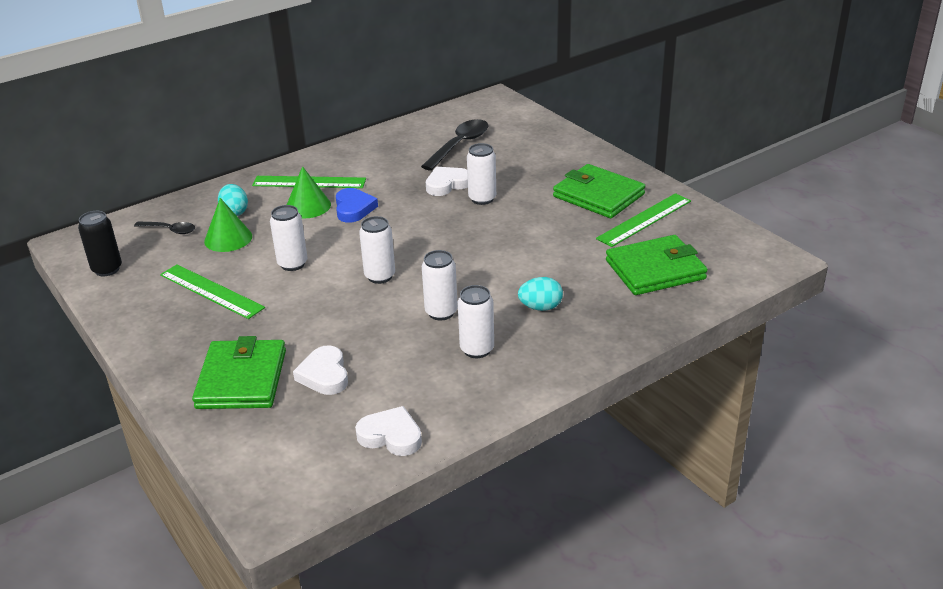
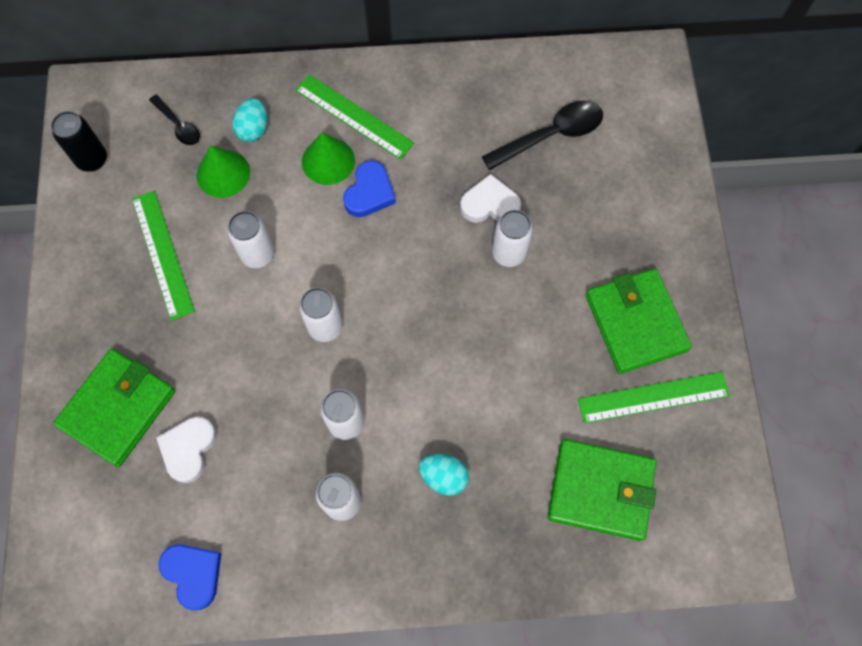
camera: 30 degrees right, 35 degrees up
(391, 436) = (193, 574): white heart -> blue heart

